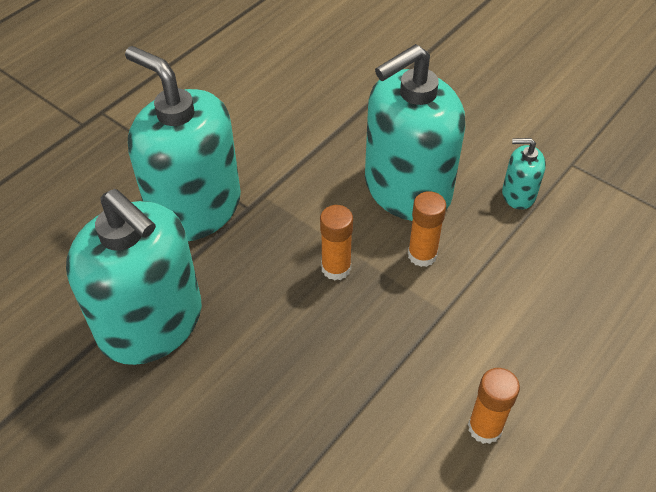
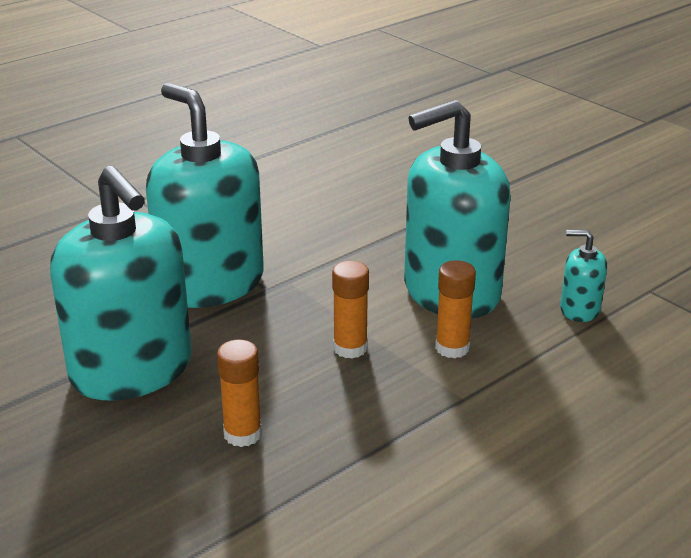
camera: 10 degrees right, 20 degrees down
(485, 427) = (483, 505): orange glue stick -> orange glue stick (242, 434)

